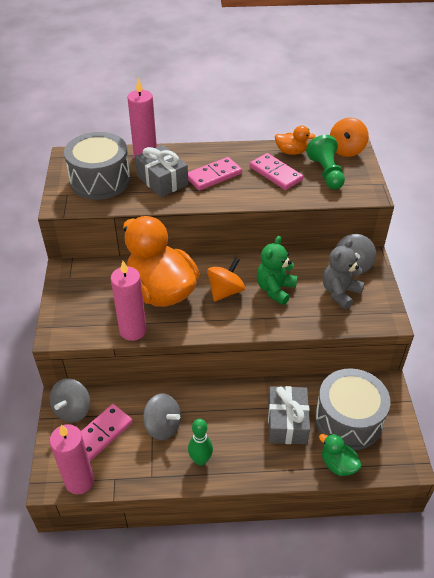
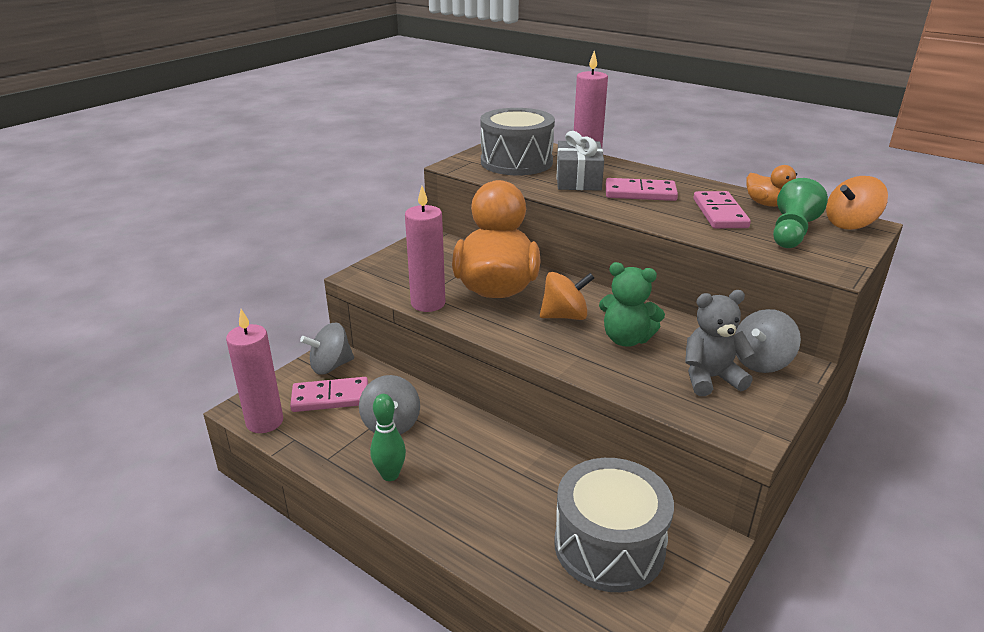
camera: 40 degrees right, 15 degrees down
(275, 289) = (626, 339): green teddy bear -> green teddy bear turned 135 degrees counterclockwise
(287, 422) = (527, 500): grey gift -> none
(338, 464) = (539, 582): green duck -> none

